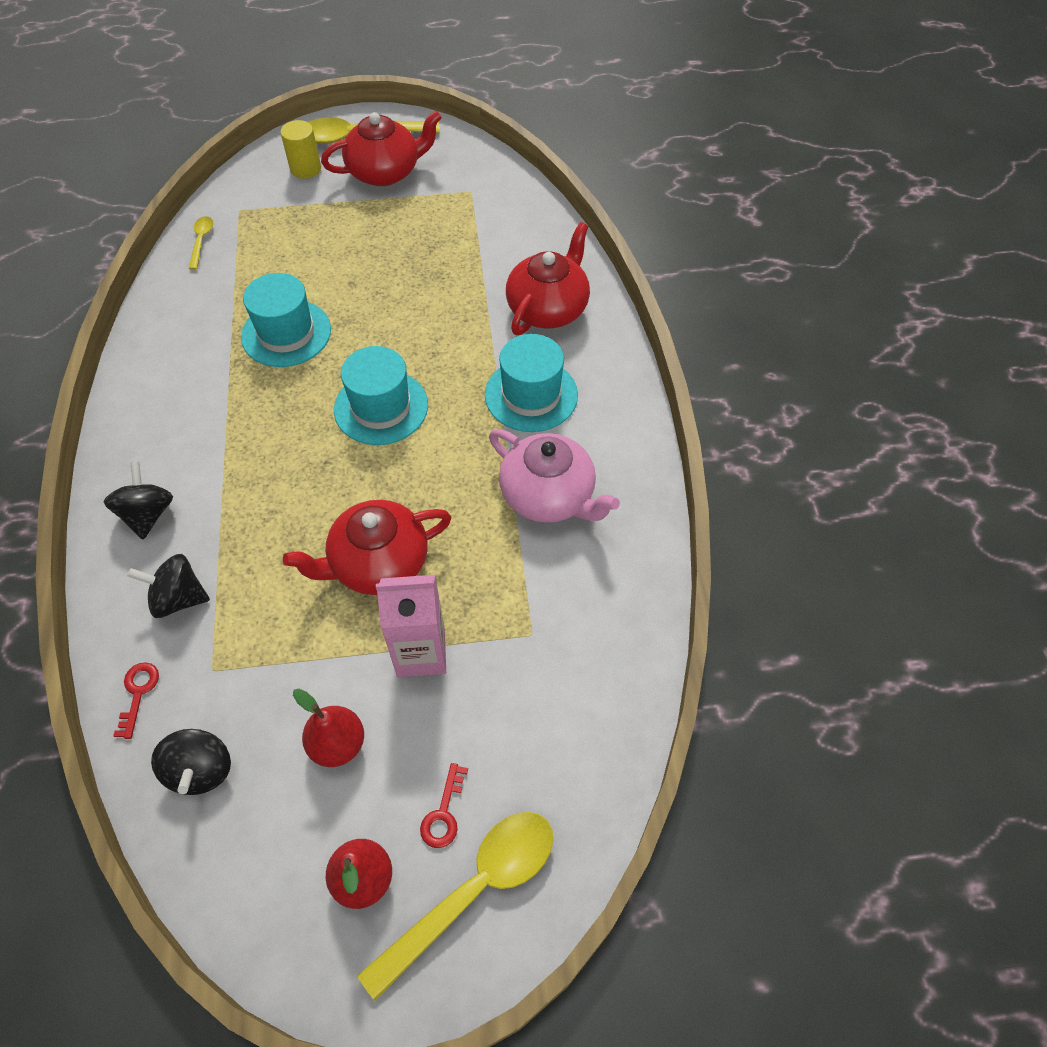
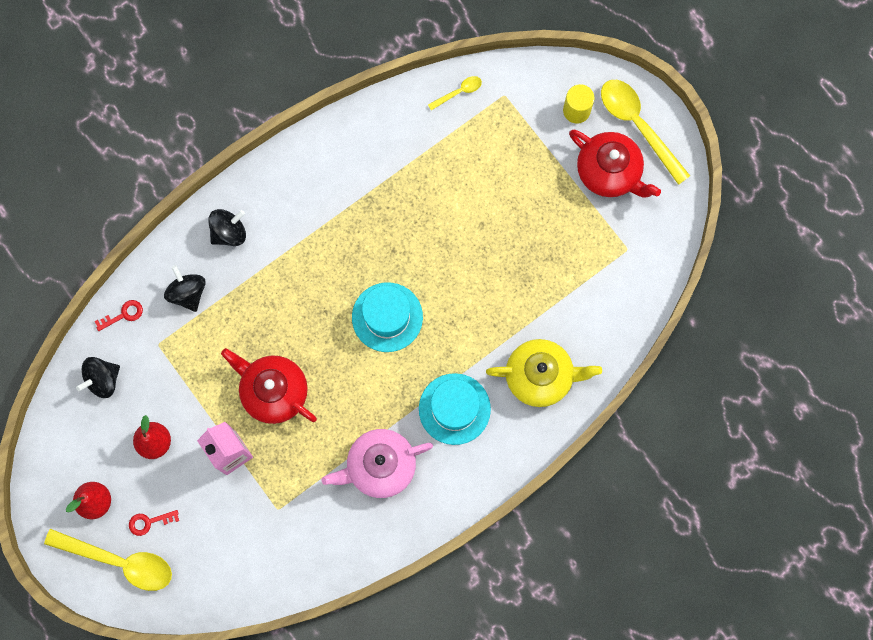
camera: 60 degrees right, 20 degrees up
(286, 333) = (411, 212): turquoise hat -> none
(548, 308) = (540, 376): red teapot -> yellow teapot
(549, 496) = (380, 466): pink teapot -> pink teapot turned 60 degrees clockwise

